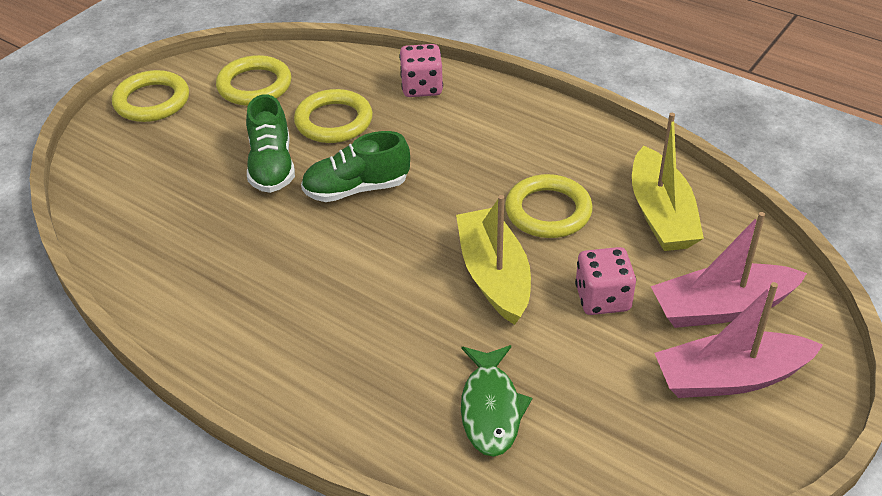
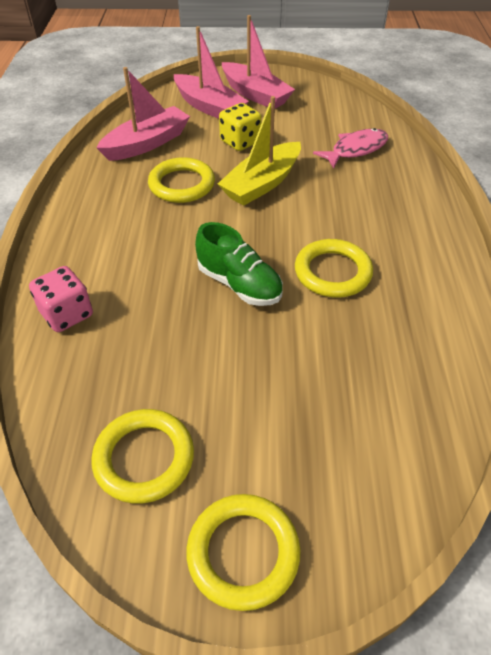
camera: 125 degrees left, 5 degrees up
(272, 166) = (258, 355): green shoe -> none
(334, 121) = (161, 349): yellow ring -> yellow ring (332, 272)
(491, 409) = (356, 150): green fish -> pink fish
(602, 298) = (240, 142): pink dice -> yellow dice
(661, 214) = (147, 143): yellow boat -> pink boat

